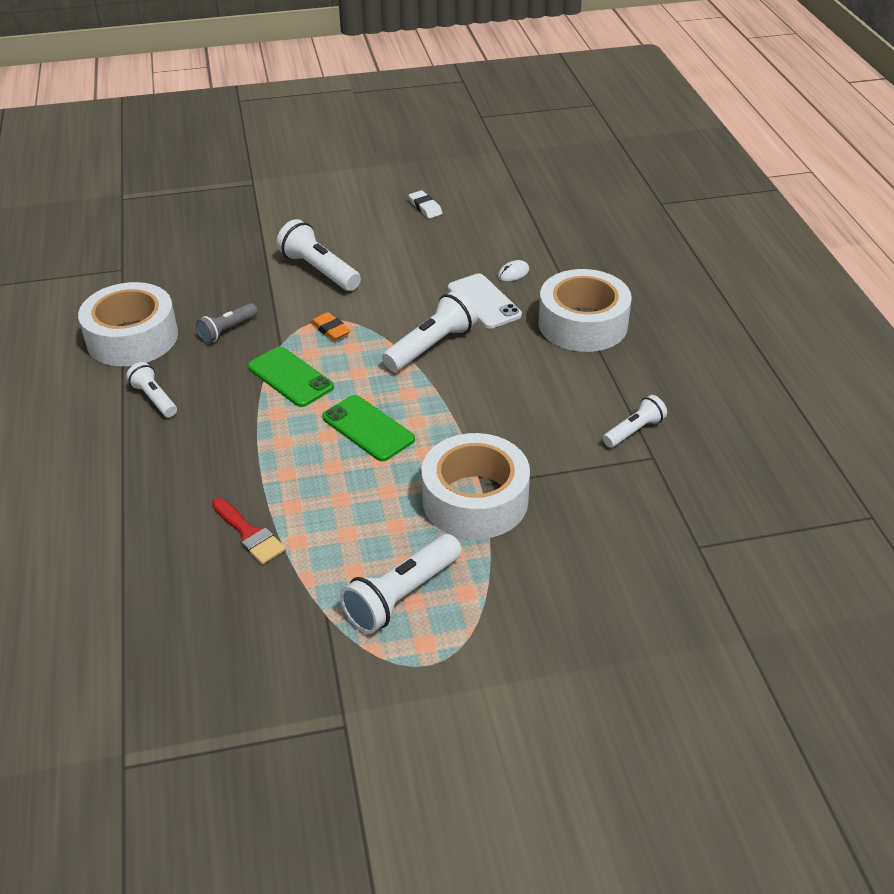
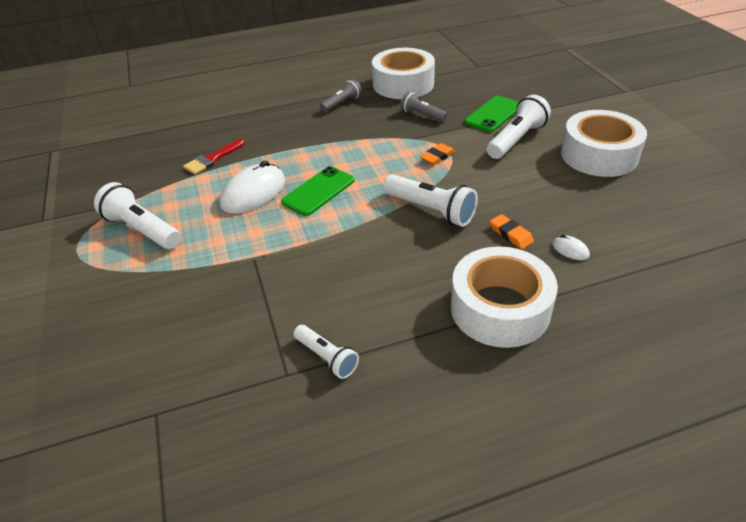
camera: 85 degrees right, 0 degrees up
(154, 398) = (342, 103): white flashlight -> grey flashlight
(290, 377) = (374, 148): green phone -> green phone (493, 114)
(351, 487) = (253, 193): none -> white mouse
(425, 207) = (655, 181): white eraser -> none
(475, 500) = (235, 255): white tape -> white tape (599, 155)
(484, 301) = (511, 234): white phone -> orange eraser

